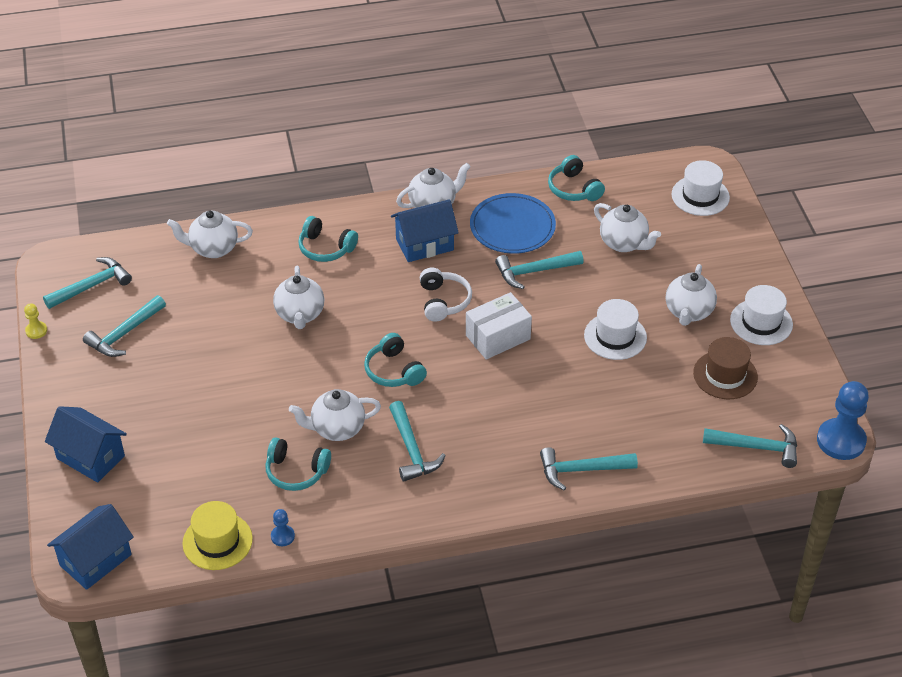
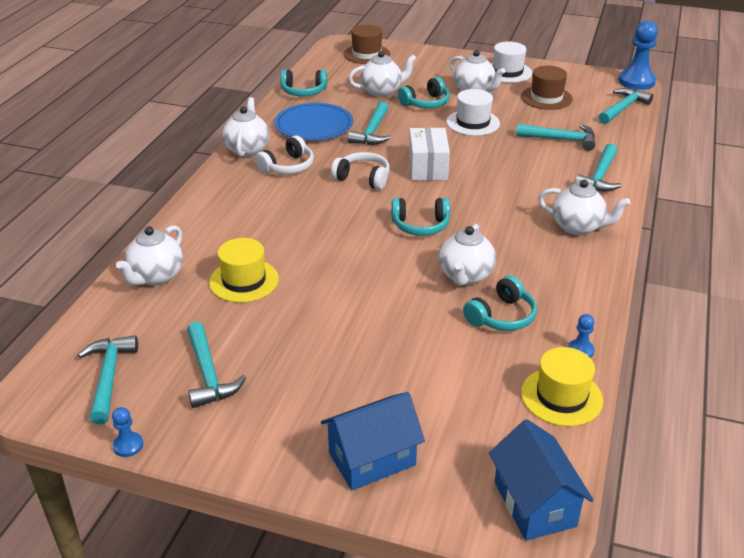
camera: 60 degrees left, 10 degrees down
(36, 331) = (128, 445): yellow pawn -> blue pawn
(240, 299) = (244, 281): none -> yellow hat
(300, 315) = (302, 253): white teapot -> white teapot (578, 227)
(325, 248) = (234, 214): turquoise headphones -> turquoise headphones (426, 103)
(412, 449) = (521, 245): turquoise hammer -> turquoise hammer (561, 139)
(424, 244) = (288, 167): blue house -> white headphones
(700, 196) = (366, 54): white hat -> brown hat

